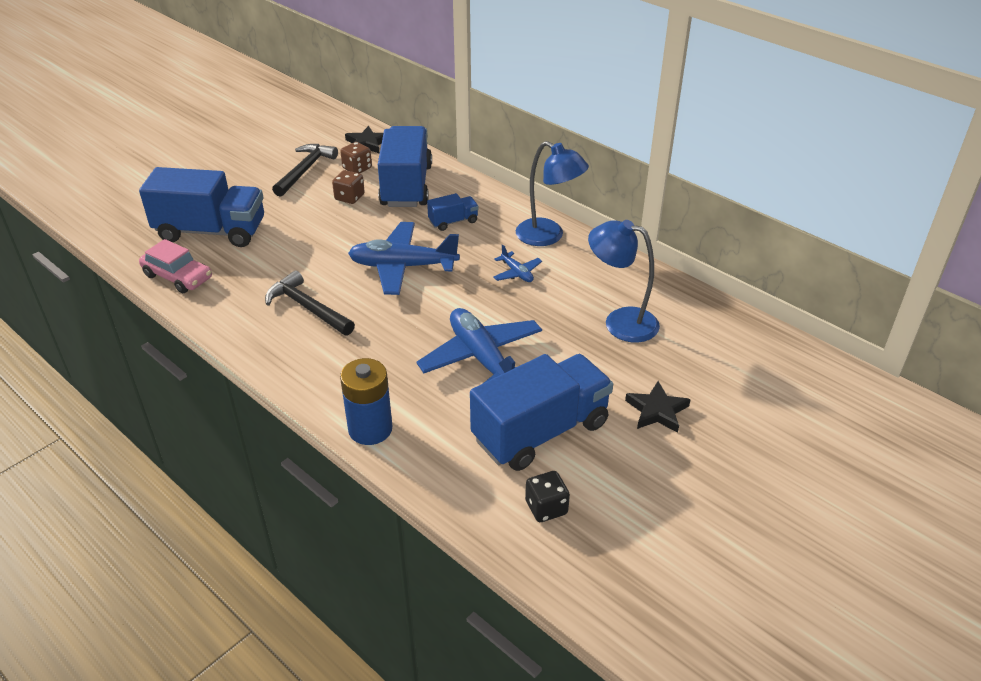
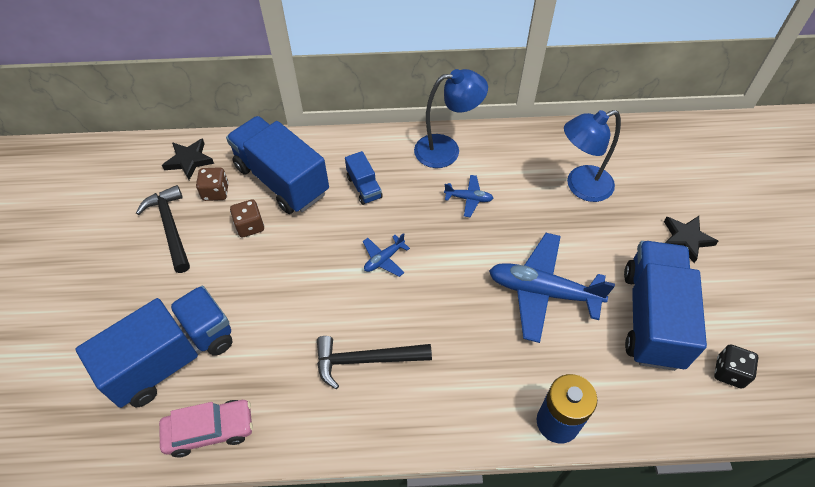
camera: 45 degrees left, 15 degrees up
(403, 267) = (384, 259): blue plane -> blue plane, size x0.46
(453, 221) = (364, 187): blue truck -> blue truck turned 135 degrees clockwise

